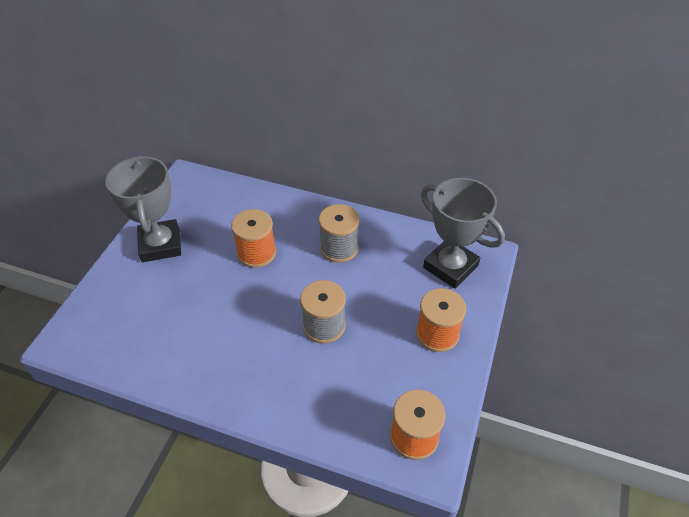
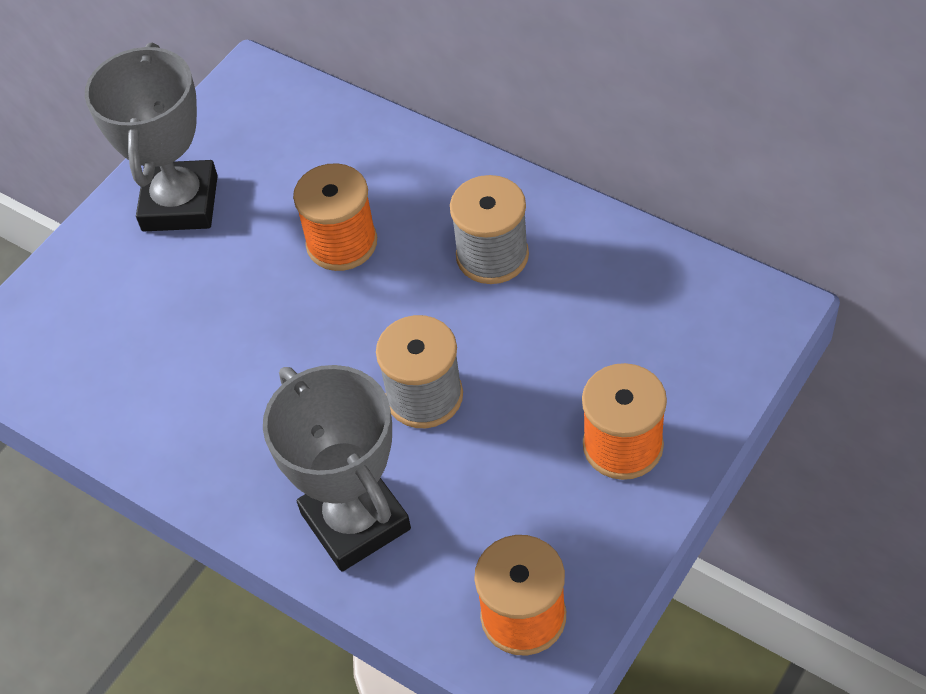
camera: 20 degrees right, 5 degrees up
(450, 267) = (690, 323): grey trophy -> grey trophy (355, 521)

